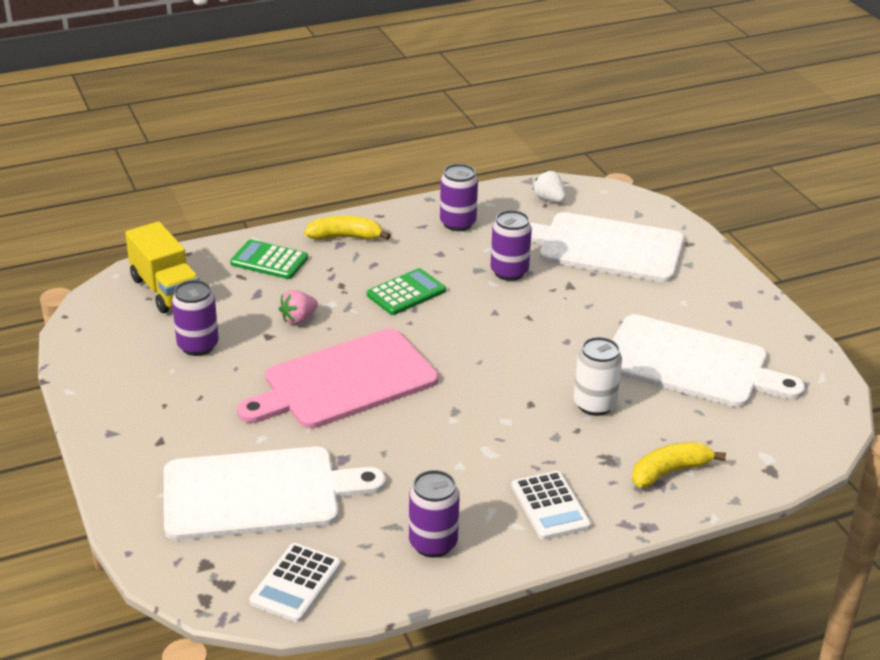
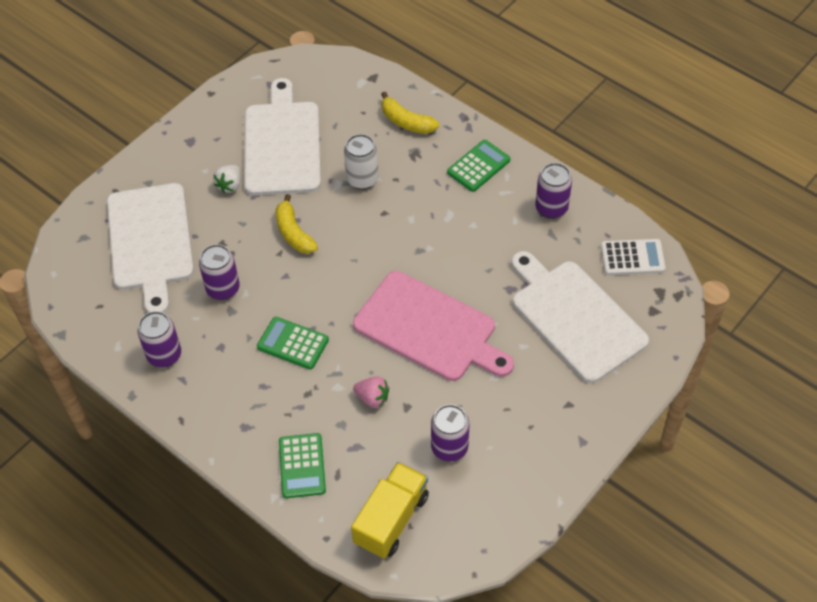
camera: 115 degrees left, 20 degrees up
(345, 237) = (232, 427): yellow banana -> yellow banana (293, 233)
(549, 199) = (88, 306): white strawberry -> white strawberry (230, 185)
(550, 506) = (478, 166): white calculator -> green calculator

